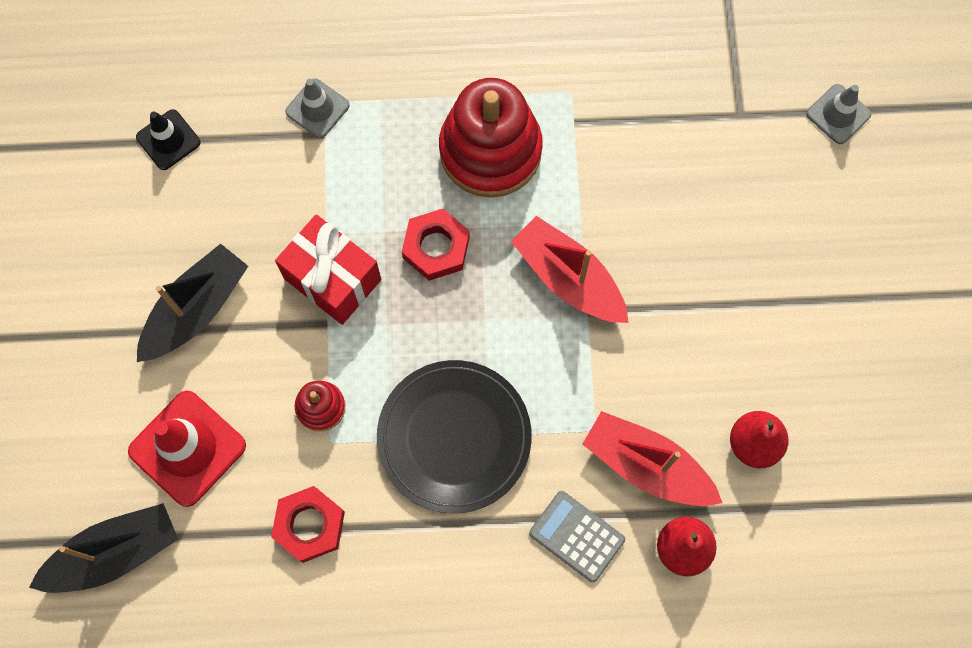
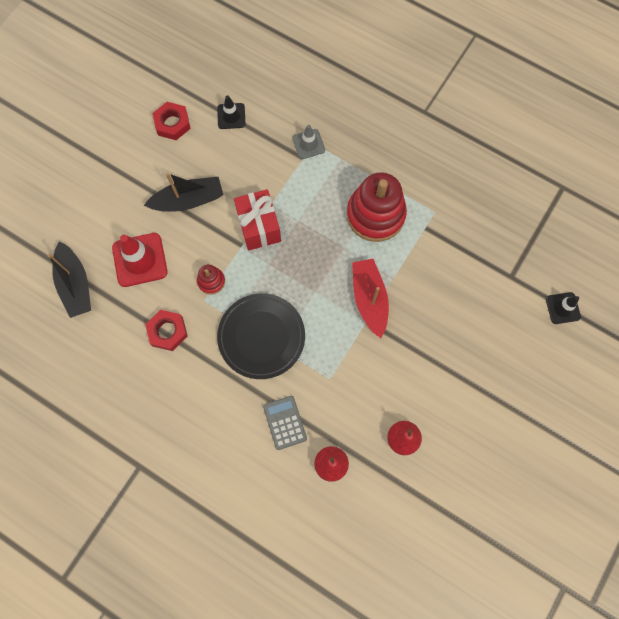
camera: 35 degrees right, 0 degrees up
(114, 553) = (75, 285): black boat -> black boat turned 60 degrees clockwise
(436, 247) = (317, 243): red nut -> red nut (172, 123)
(647, 465) = (342, 413): red boat -> none
(838, 114) = (562, 308): grey traffic cone -> black traffic cone

